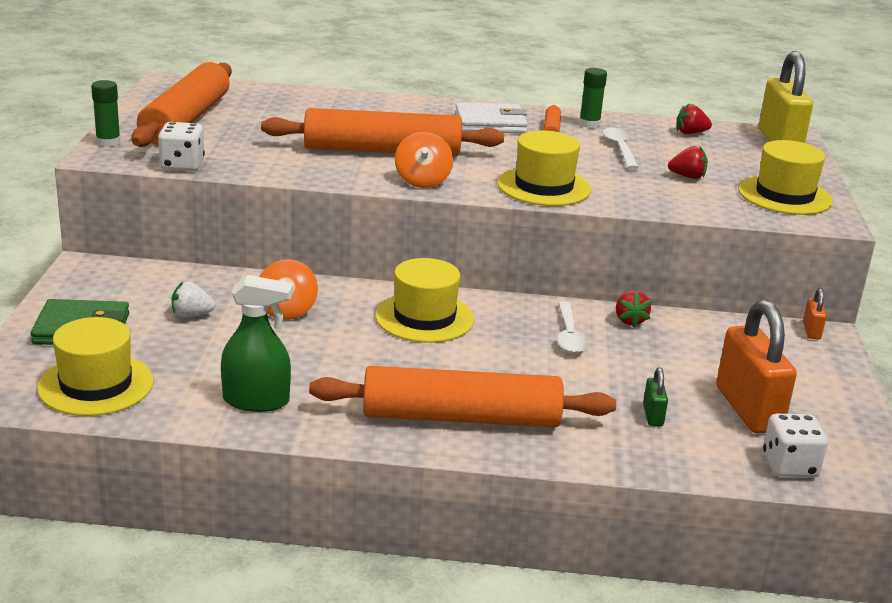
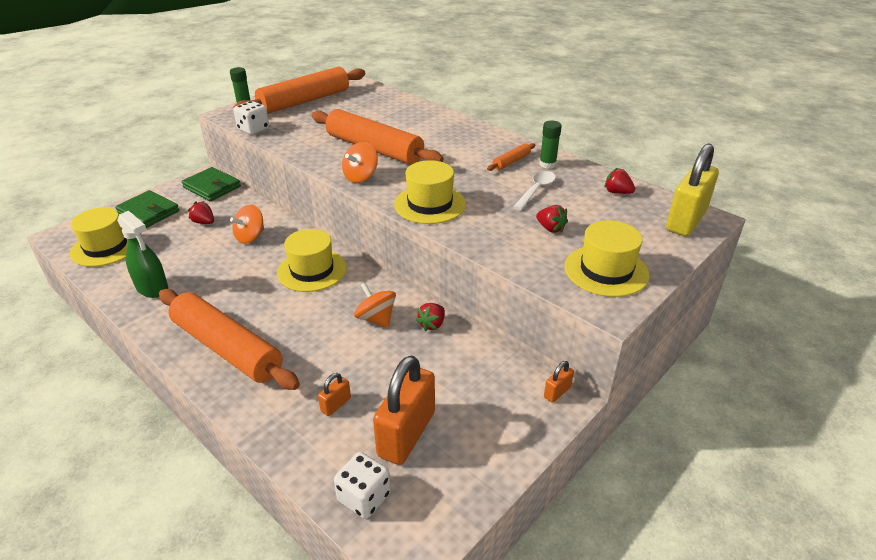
camera: 40 degrees right, 10 degrees up
(124, 275) = (212, 187): none -> green wallet
(191, 315) = (204, 222): white strawberry -> red strawberry
(490, 123) = (476, 146): white wallet -> none
(569, 335) = (376, 318): white spoon -> orange spinning top
(653, 415) = (336, 404): green padlock -> orange padlock

